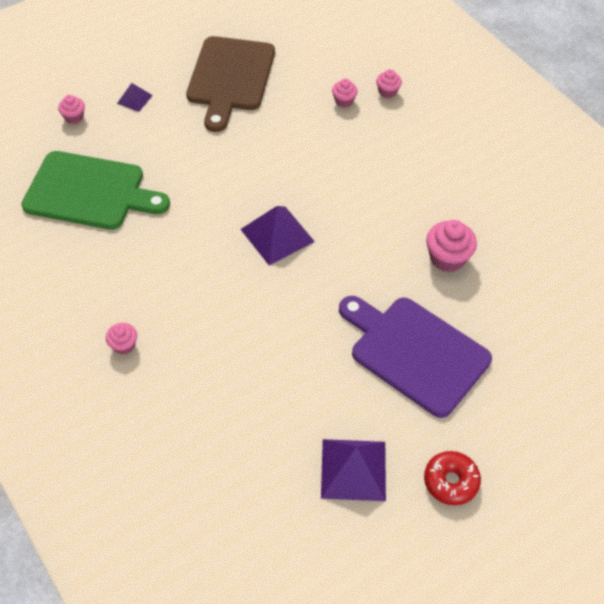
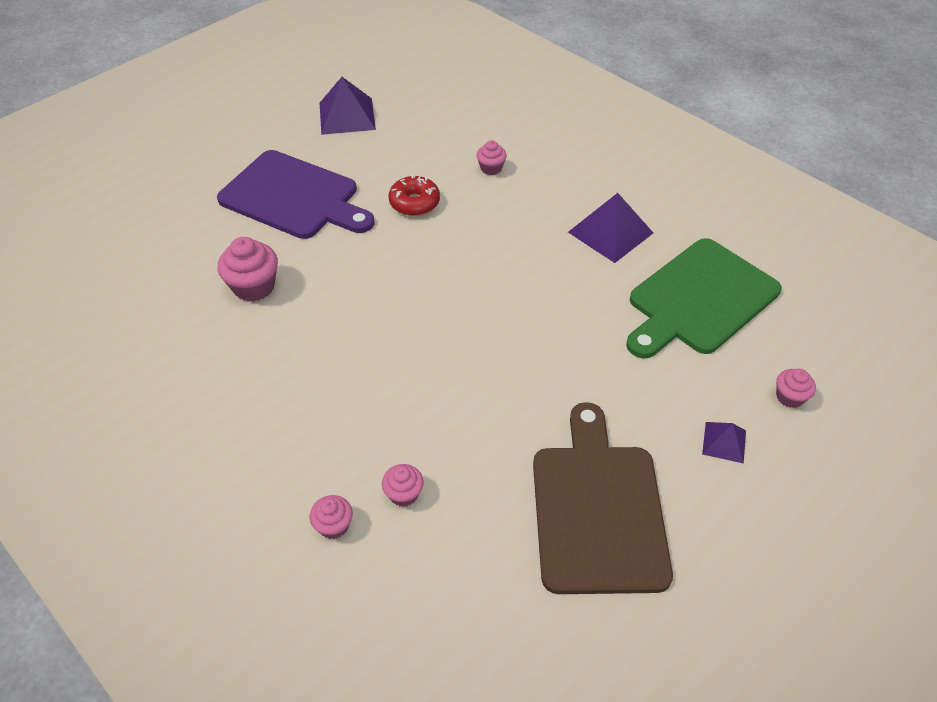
camera: 170 degrees right, 5 degrees down
(90, 192) = (699, 299): green cutting board -> green cutting board turned 45 degrees counterclockwise
(124, 345) = (576, 167): pink cupcake -> pink cupcake (491, 168)
(277, 235) = (457, 283): purple pyramid -> purple pyramid (610, 232)
(450, 481) = (265, 118): red donut -> red donut (414, 203)

